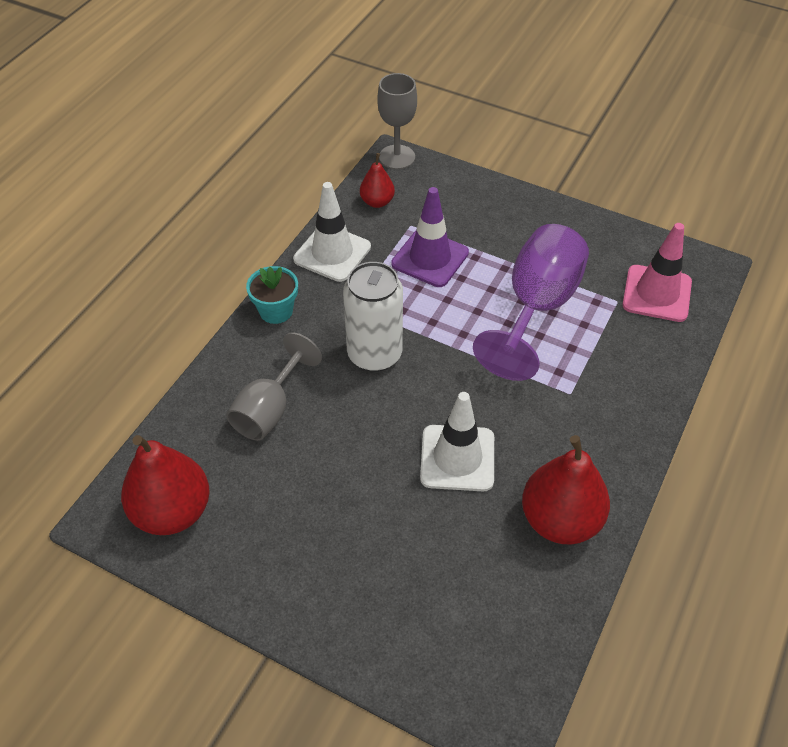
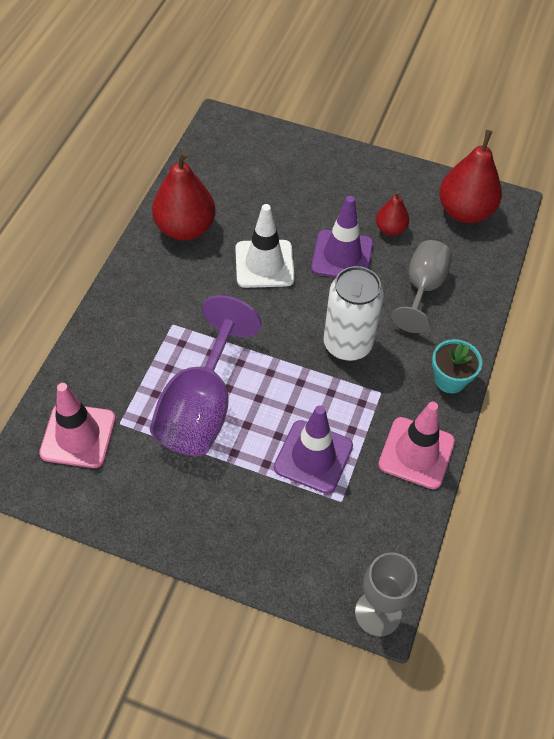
camera: 170 degrees right, 5 degrees up
(332, 253) = (416, 453): white traffic cone -> pink traffic cone
(356, 460) = (342, 256): none -> purple traffic cone
(377, 202) = (386, 532): red pear -> red pear (390, 229)

